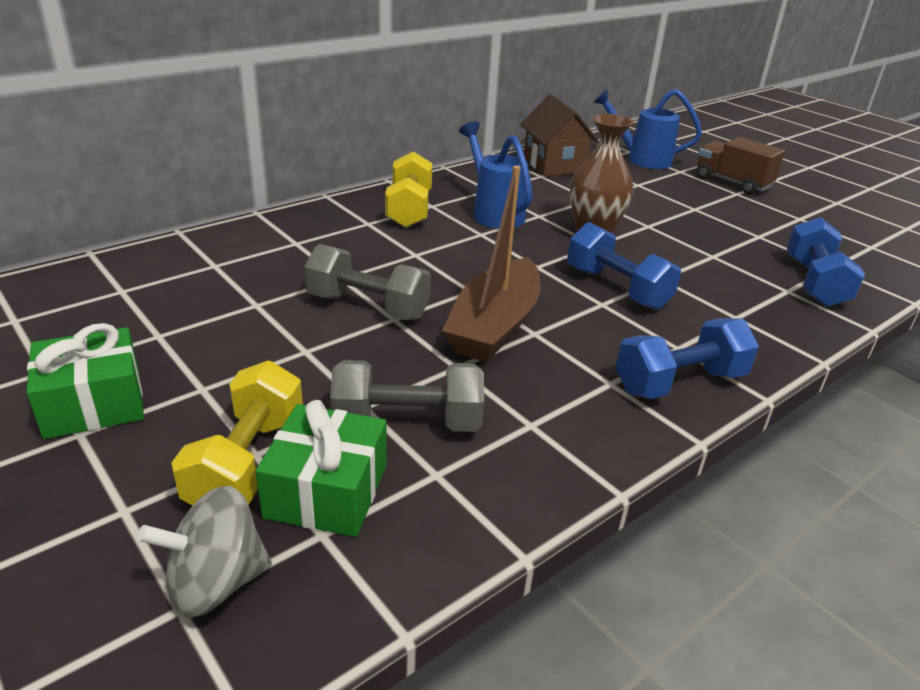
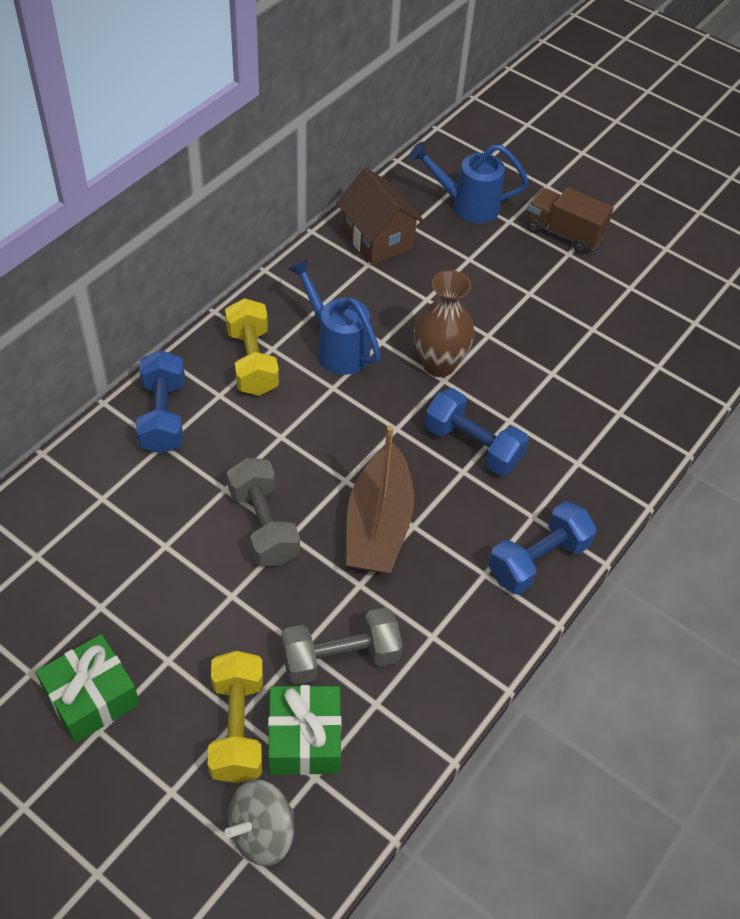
camera: 15 degrees left, 20 degrees up
(368, 307) = (263, 525): grey dumbbell -> grey dumbbell turned 60 degrees clockwise
(814, 283) = (643, 395): blue dumbbell -> blue dumbbell (163, 416)

